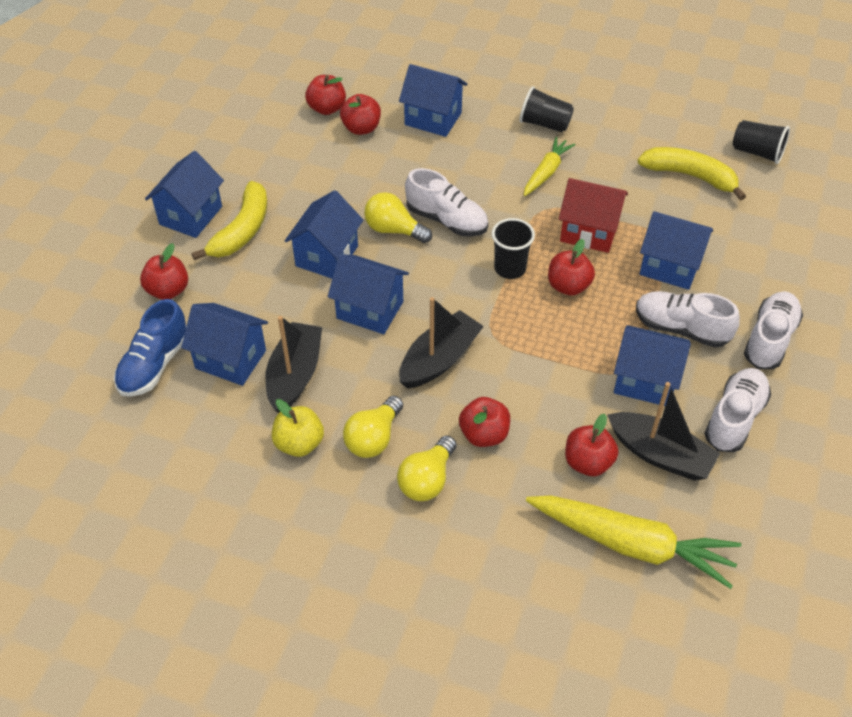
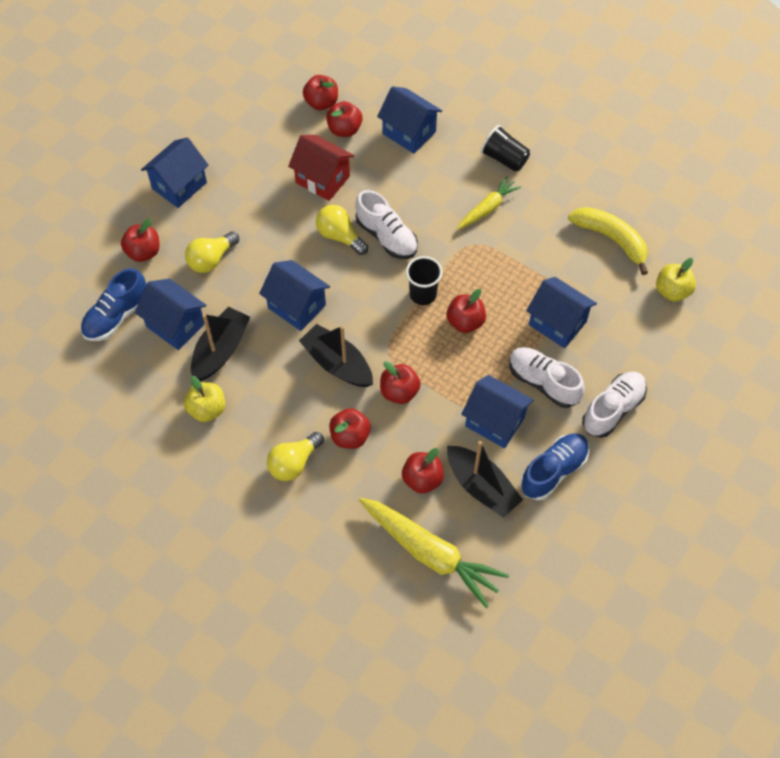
camera: 15 degrees right, 10 degrees up
(242, 230) = (216, 209): yellow banana -> none
(327, 256) = (277, 248): blue house -> none
(373, 438) = (264, 419): yellow light bulb -> yellow light bulb (211, 259)
(439, 359) = (337, 364): black boat -> black boat turned 105 degrees counterclockwise
(523, 373) = (399, 392): none -> red apple
(589, 232) = (502, 275): red house -> red house (322, 179)
(734, 418) = (553, 471): white shoe -> blue shoe
(757, 152) = (681, 228): black cup -> none
(776, 211) = (672, 291): none -> yellow apple

